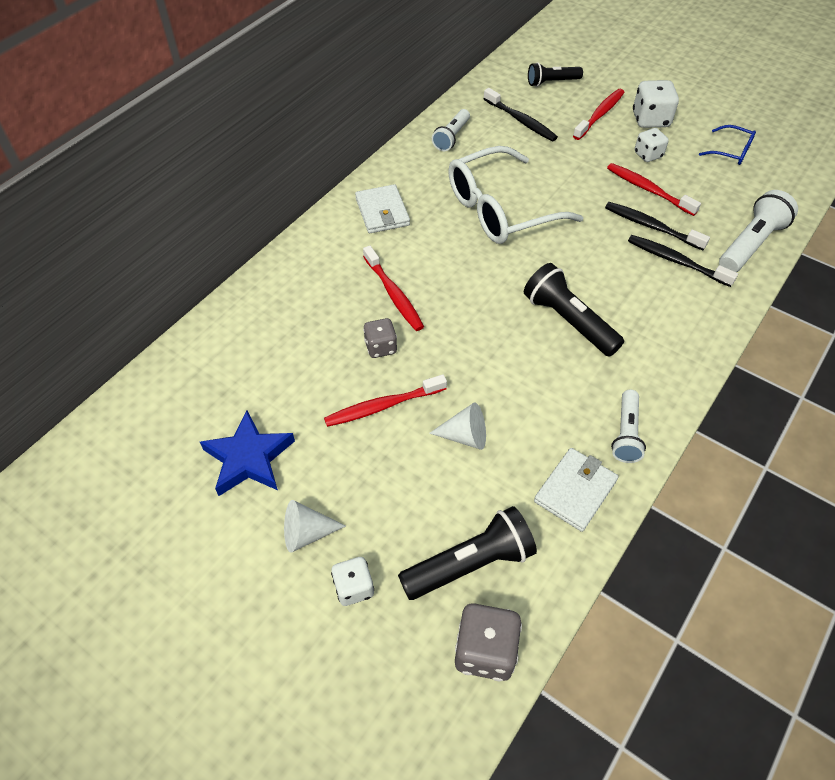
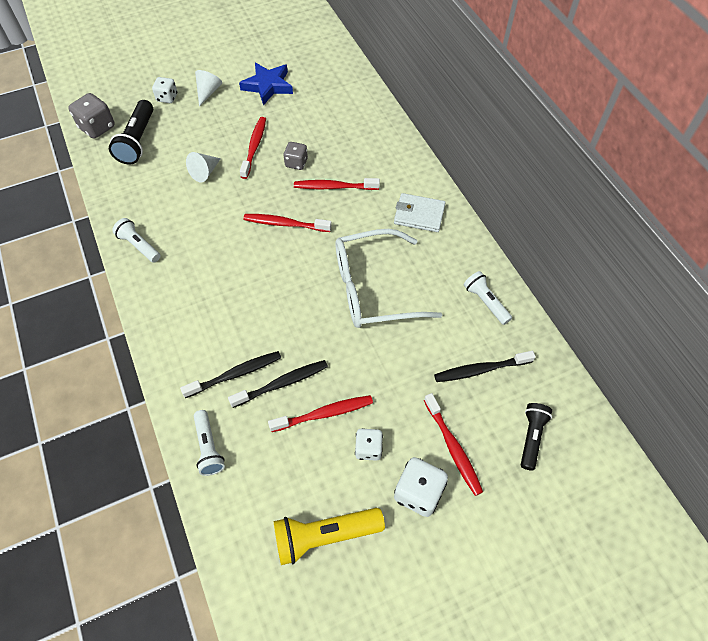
camera: 120 degrees right, 5 degrees up
(480, 311) = (285, 224): none -> red toothbrush
(500, 209) = (373, 288): white glasses -> white glasses turned 105 degrees counterclockwise
(568, 321) = (239, 267): black flashlight -> none
(575, 491) = (131, 201): white wallet -> none
(731, 151) = (325, 536): blue glasses -> yellow flashlight
(750, 244) = (208, 447): white flashlight -> white flashlight, size x0.65

